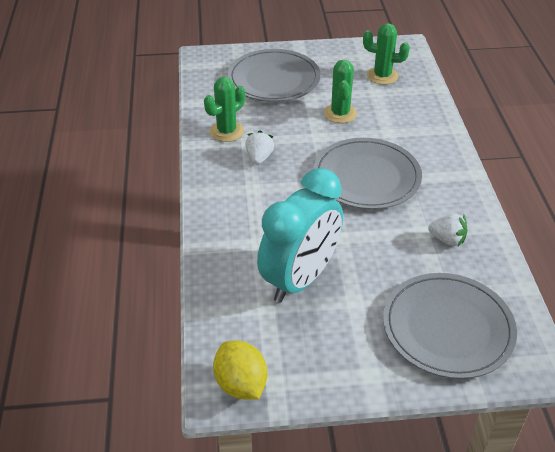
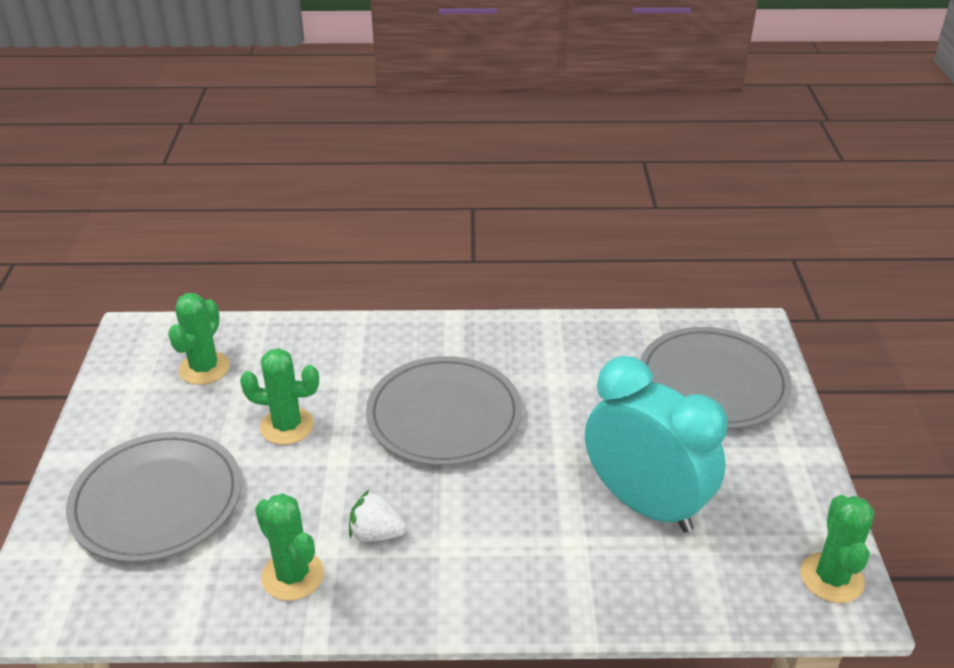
camera: 85 degrees left, 5 degrees down
(241, 384) = (831, 578): yellow lemon -> green cactus
(447, 239) = (572, 360): white strawberry -> none

